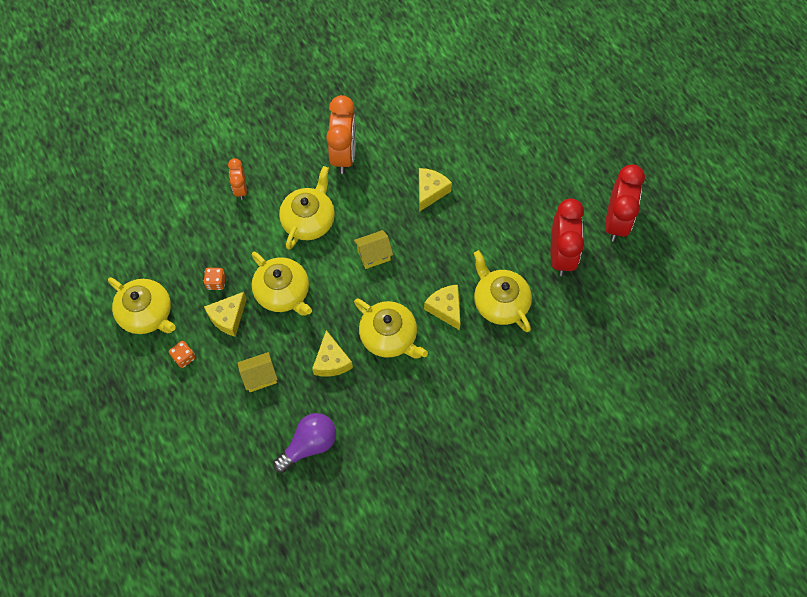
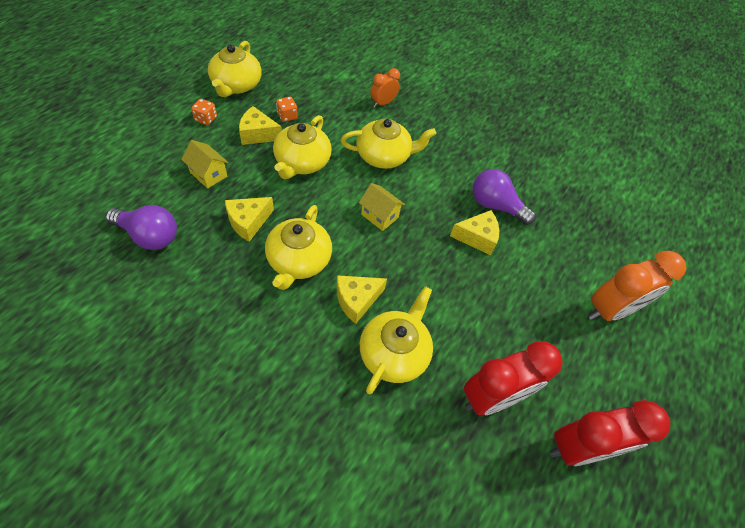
camera: 55 degrees right, 10 degrees down
(344, 154) = (464, 158): orange clock -> orange clock (609, 310)
(406, 159) = (495, 206): none -> purple light bulb
(445, 308) = (356, 300): yellow cheese -> yellow cheese turned 150 degrees counterclockwise

